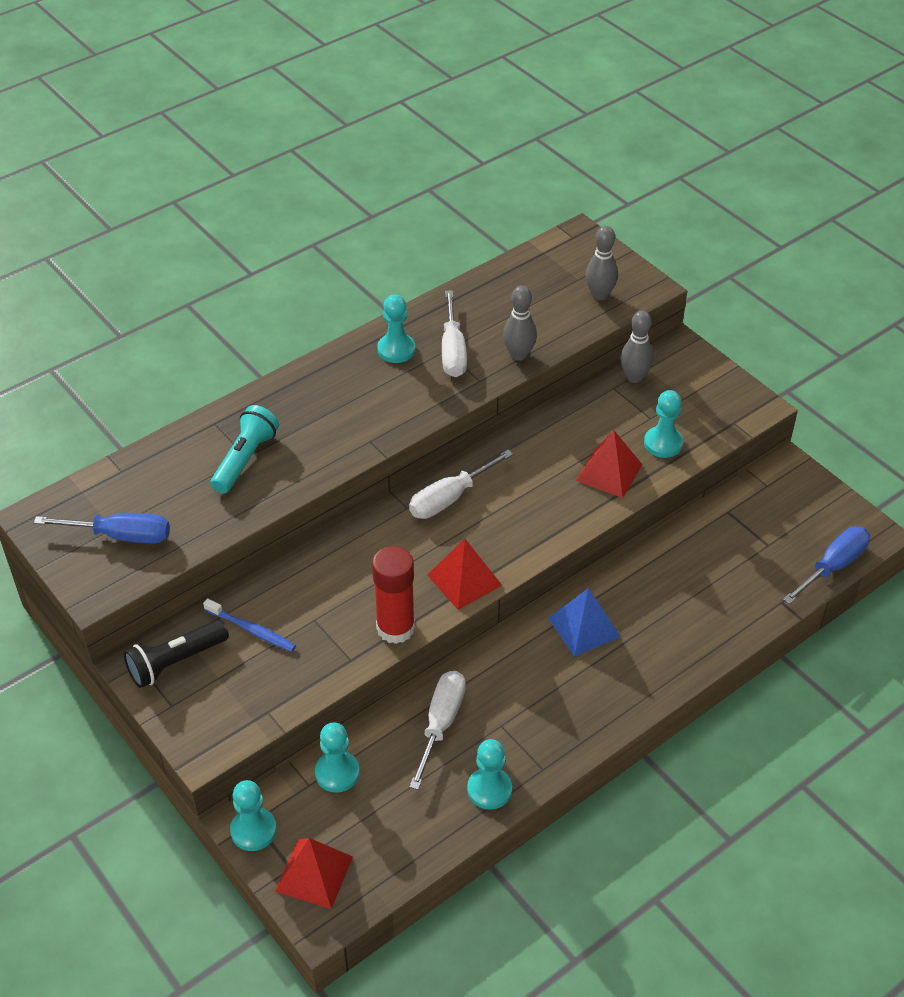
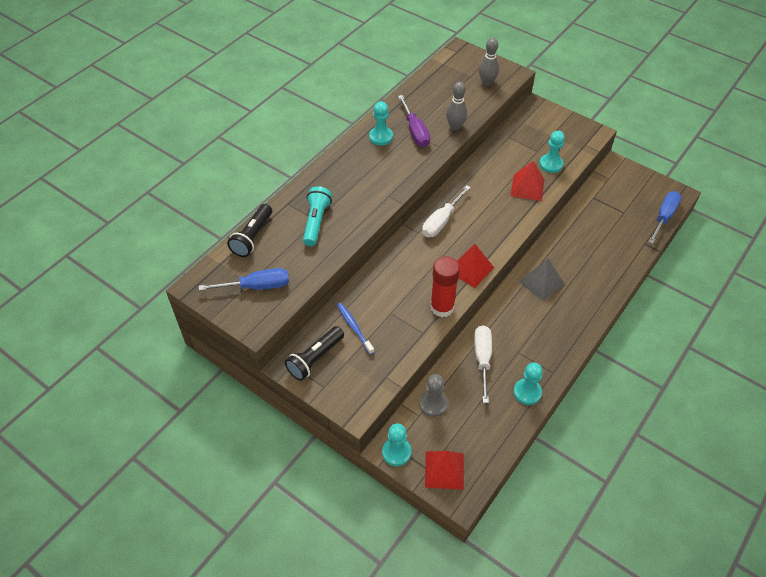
camera: 15 degrees left, 5 degrees up
(144, 463) = (252, 237): none -> black flashlight
(251, 630) = (354, 328): blue toothbrush -> blue toothbrush turned 135 degrees counterclockwise
(337, 773) = (433, 404): turquoise pawn -> grey pawn
(453, 350) = (415, 131): white screwdriver -> purple screwdriver
(584, 627) = (541, 282): blue pyramid -> grey pyramid
(634, 377) = (518, 129): grey bowling pin -> none

